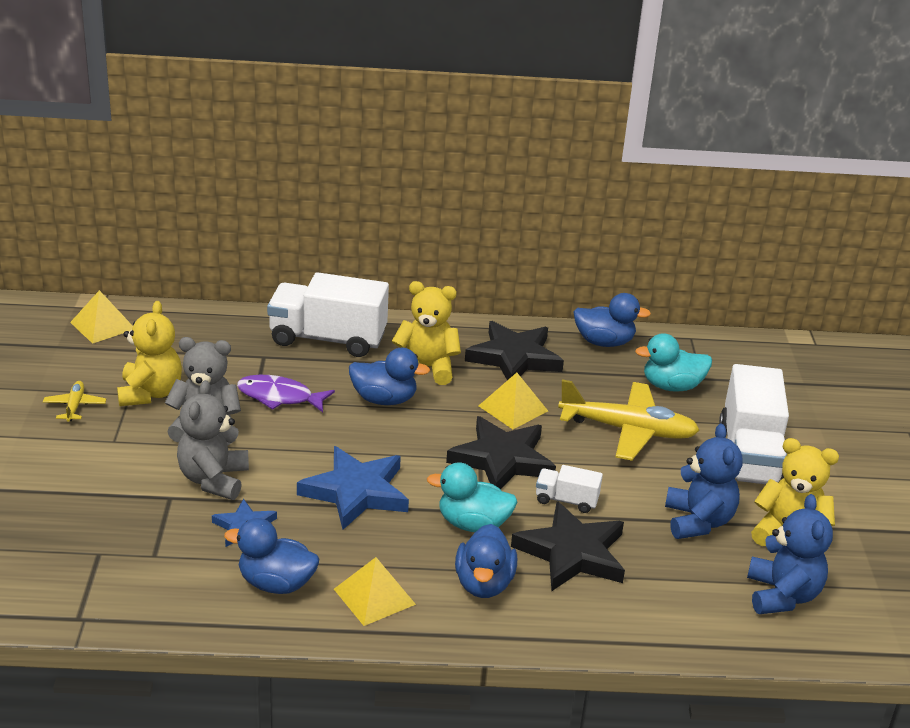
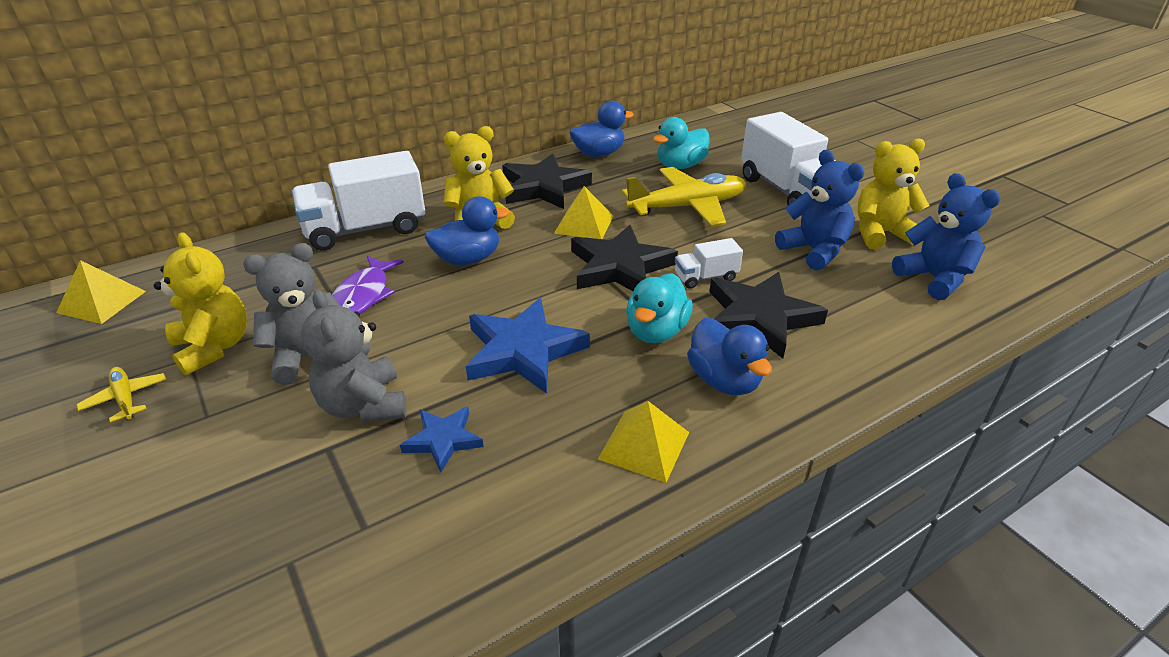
camera: 30 degrees left, 5 degrees up
(276, 583) = (534, 485): blue duck -> none
(279, 397) = (363, 296): purple fish -> purple fish turned 60 degrees counterclockwise
(473, 524) = (656, 331): turquoise duck -> turquoise duck turned 45 degrees counterclockwise

